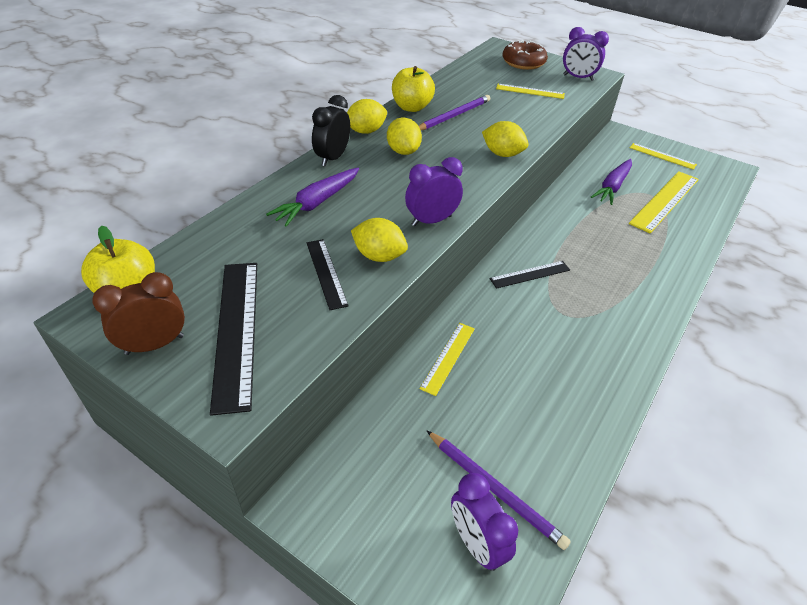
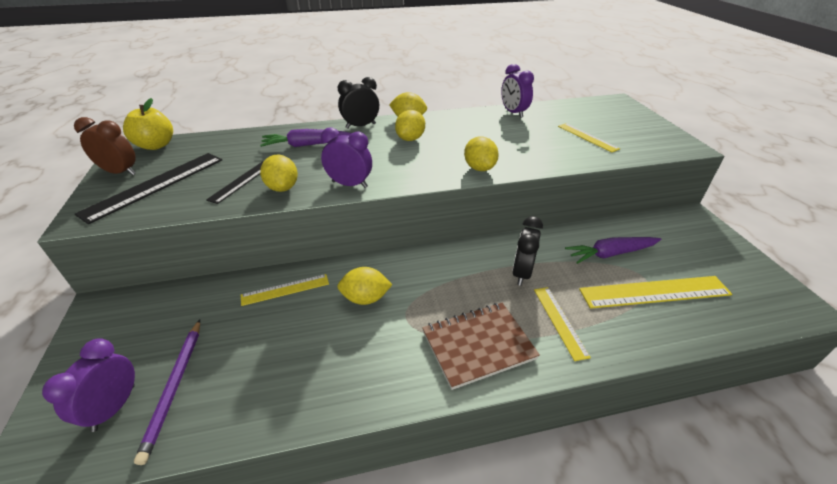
camera: 45 degrees right, 5 degrees down
(411, 107) = (466, 116): yellow apple -> none
(454, 116) = (488, 131): purple pencil -> none
(517, 320) = (365, 298): none -> yellow lemon
(523, 63) = (619, 117): brown donut -> none
(530, 274) = (426, 275): black ruler -> none
(578, 78) = (658, 143): purple clock -> purple clock (513, 113)
(584, 233) = (521, 273): none -> black clock
(629, 300) = (478, 345): none -> brown notebook
(662, 156) = (716, 255): yellow ruler -> yellow ruler (559, 321)

